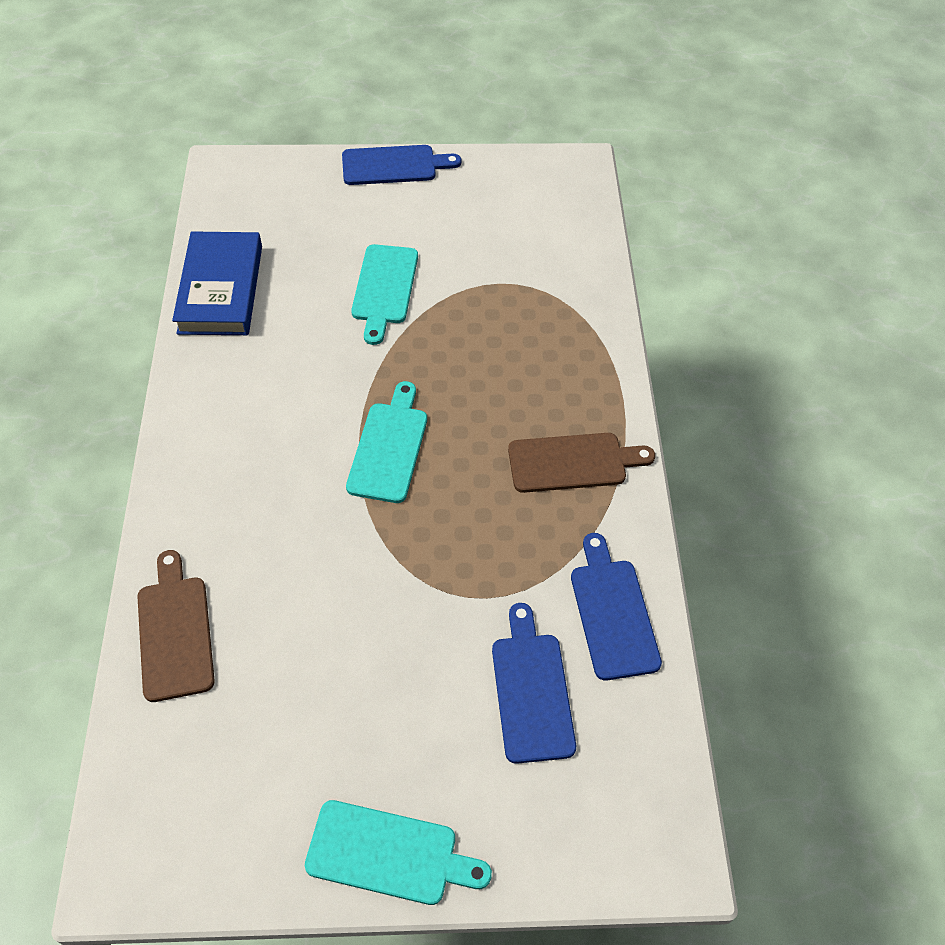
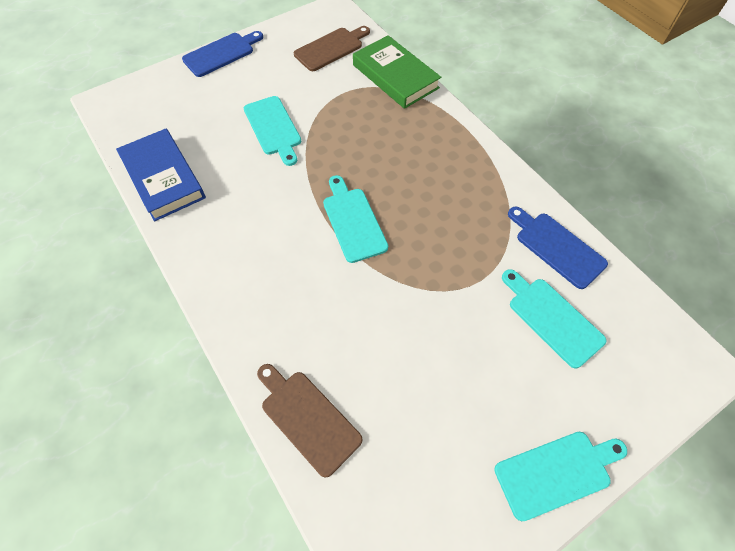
camera: 30 degrees left, 5 degrees up
(531, 690) = (552, 318): blue cutting board -> turquoise cutting board
(573, 462) = (466, 174): brown cutting board -> brown cutting board (331, 48)
(586, 292) = (395, 76): none -> green book

